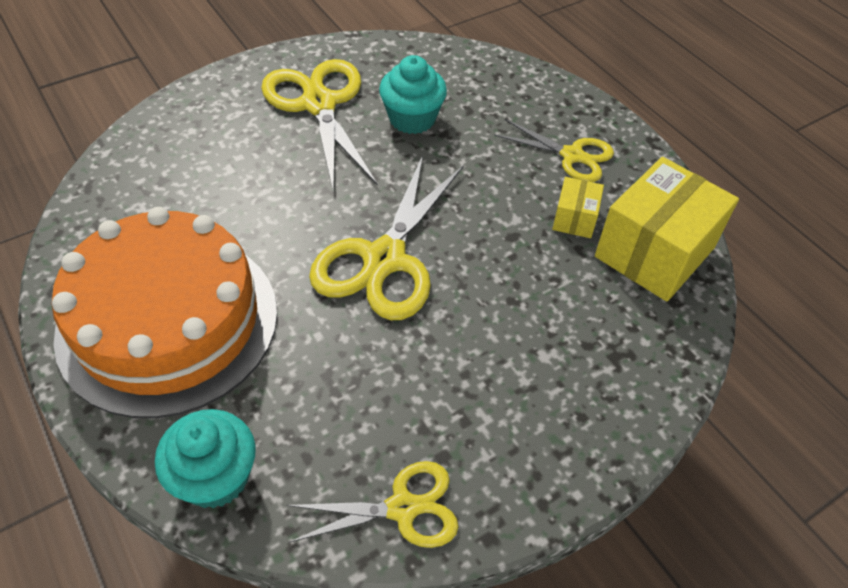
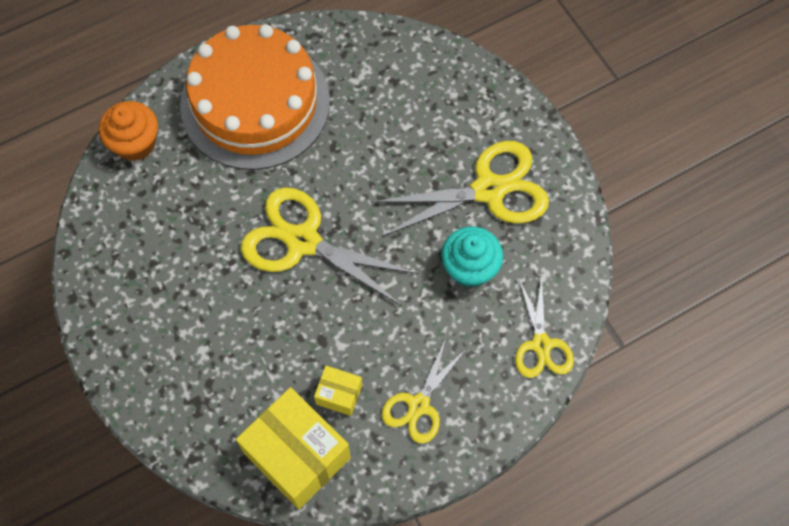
camera: 95 degrees right, 15 degrees up
(215, 477) = (135, 143): turquoise cupcake -> orange cupcake
(403, 508) = (99, 248): yellow scissors -> yellow scissors (541, 345)

